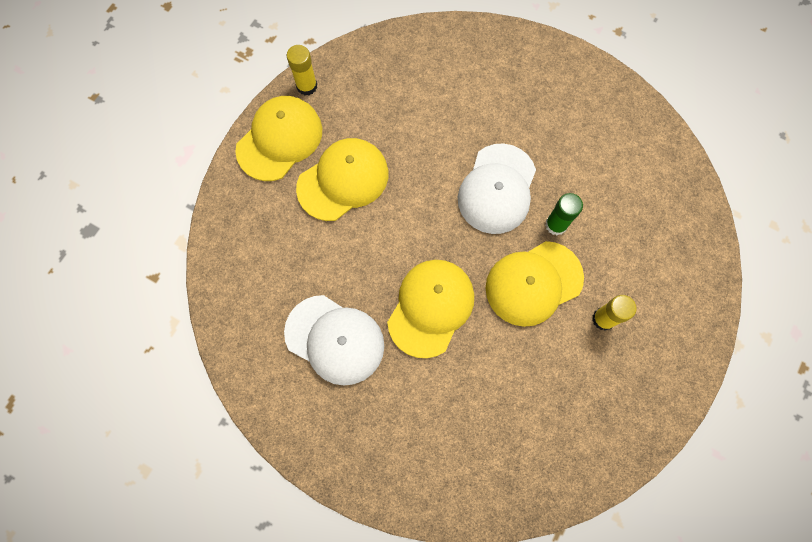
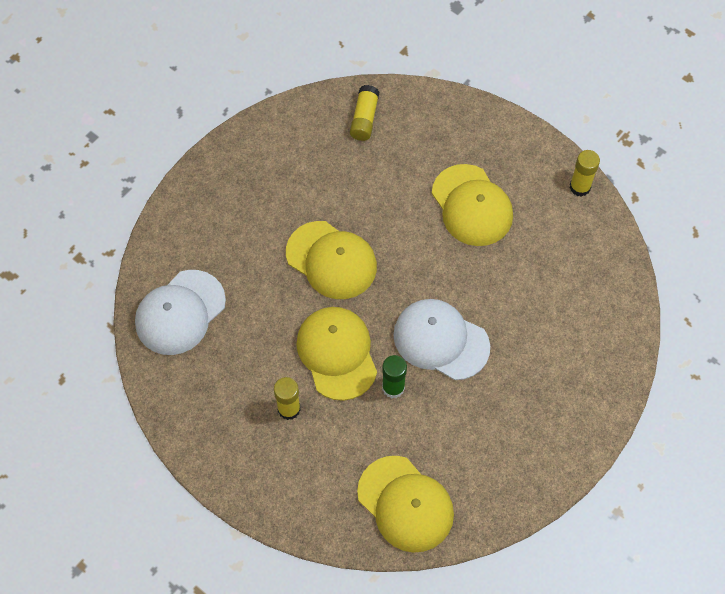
camera: 100 degrees right, 10 degrees down
(250, 304) = (364, 118): none -> yellow glue stick
(279, 139) = (523, 157): yellow cap -> yellow cap (405, 504)
(335, 339) = (319, 179): white cap -> white cap (180, 312)

